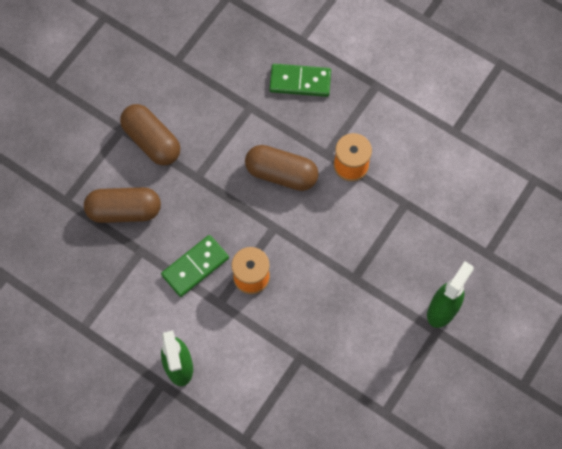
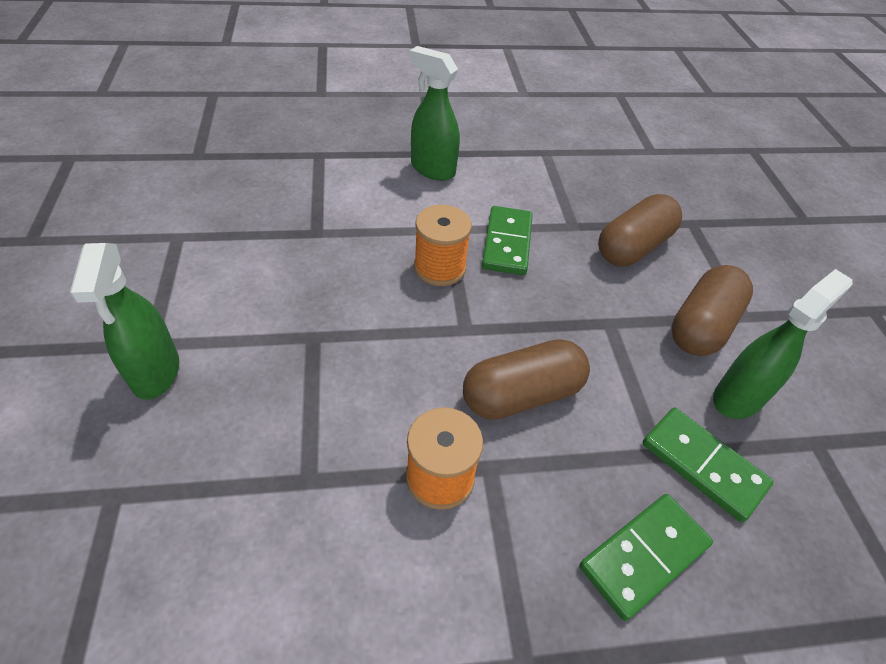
camera: 135 degrees right, 20 degrees down
(152, 141) = (702, 326): brown capsule -> brown capsule turned 60 degrees counterclockwise
(183, 100) = (738, 397): none -> green spray bottle
(237, 90) = (703, 465): none -> green domino

